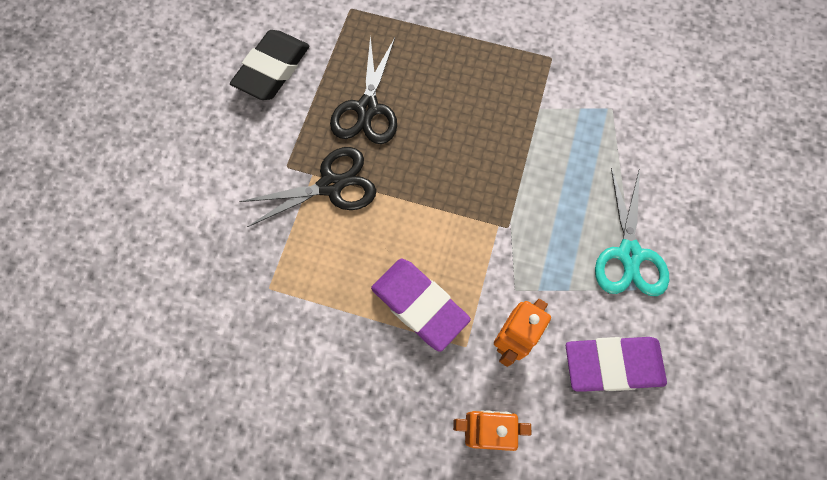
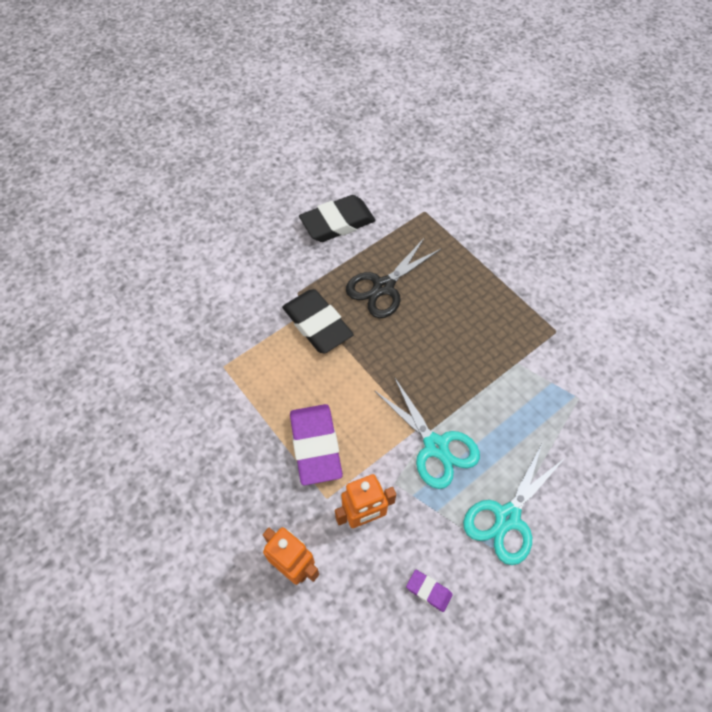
camera: 35 degrees right, 10 degrees down
(331, 185) = (317, 324): black scissors -> black eraser
(526, 232) = (436, 446): none -> turquoise scissors
(613, 365) = (428, 591): purple eraser -> purple eraser, size x0.46

